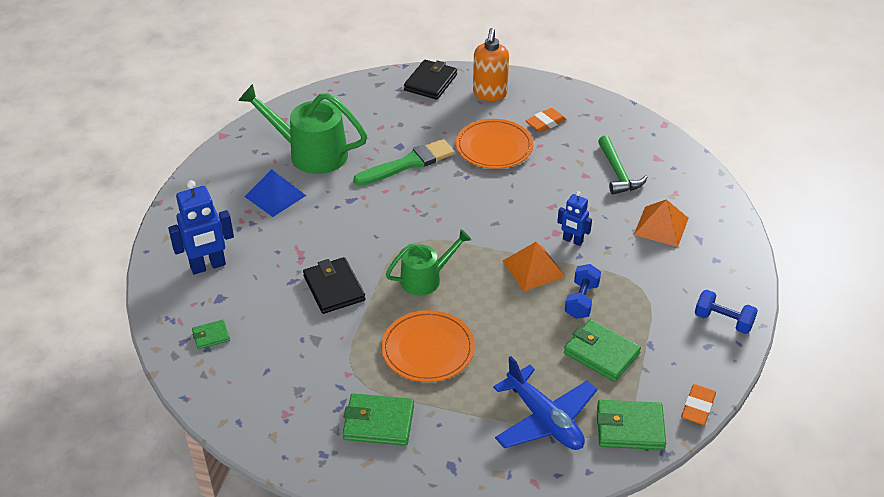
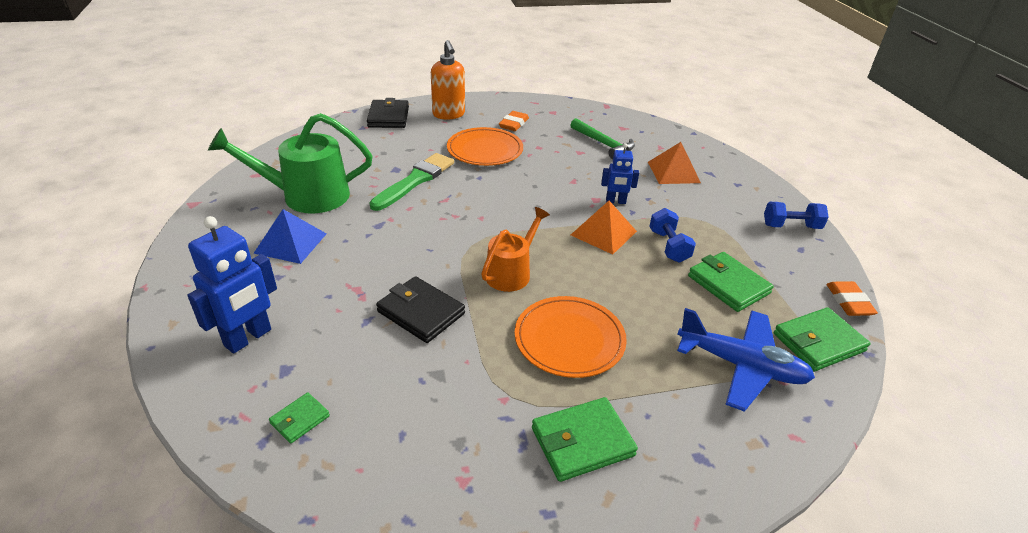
camera: 30 degrees left, 5 degrees down
(426, 278) = (511, 272): green watering can -> orange watering can
(601, 353) = (728, 284): green wallet -> green wallet turned 45 degrees clockwise

